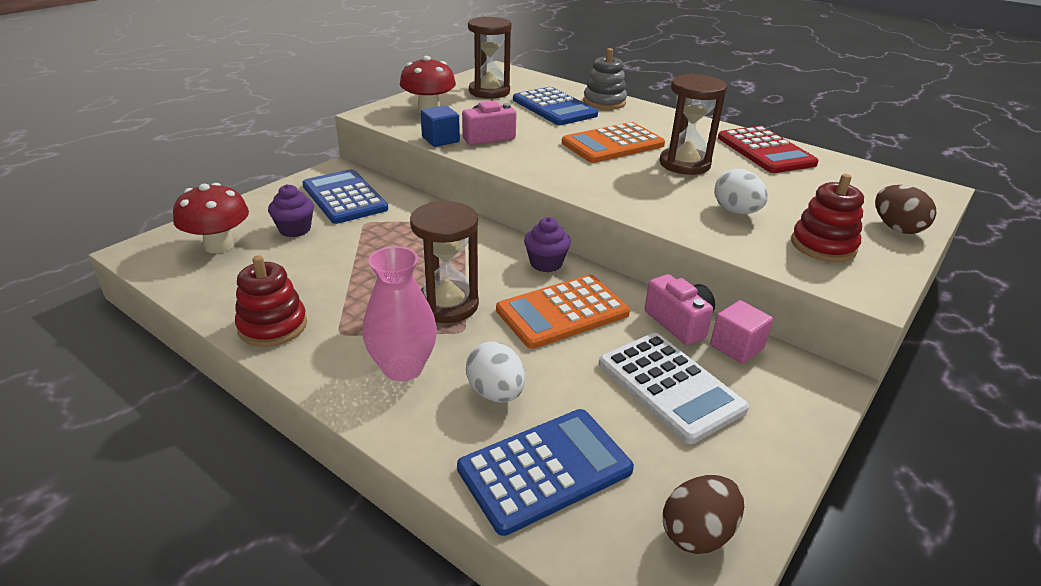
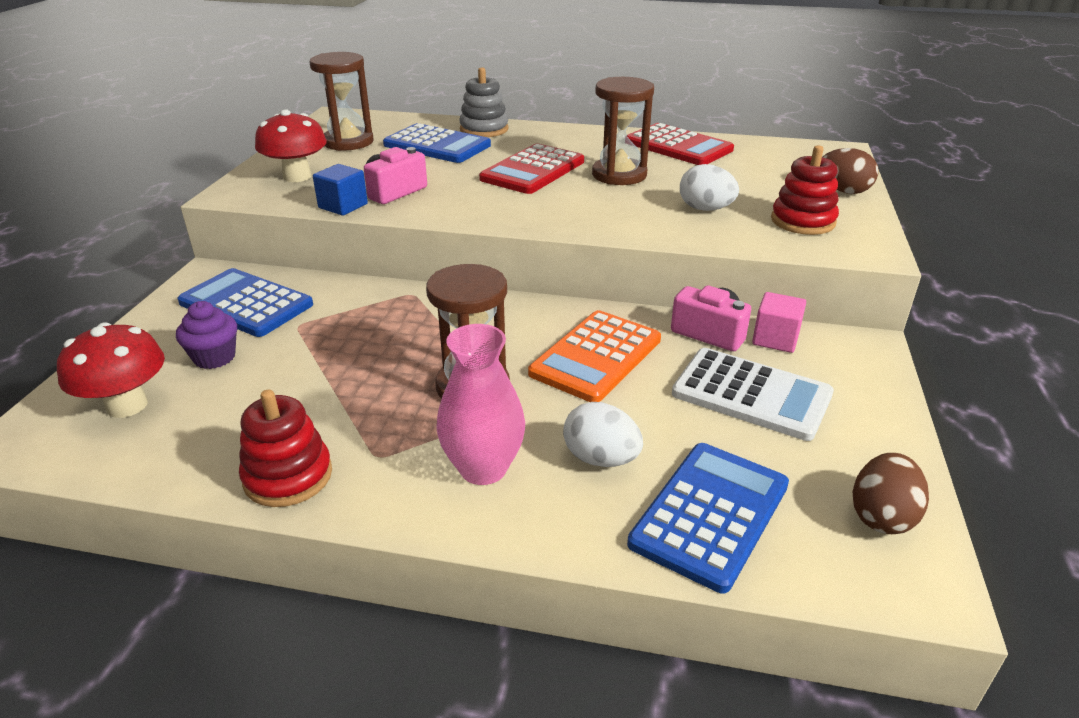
camera: 25 degrees left, 0 degrees up
(546, 263) = (538, 313): purple cupcake -> none
(613, 144) = (533, 170): orange calculator -> red calculator

